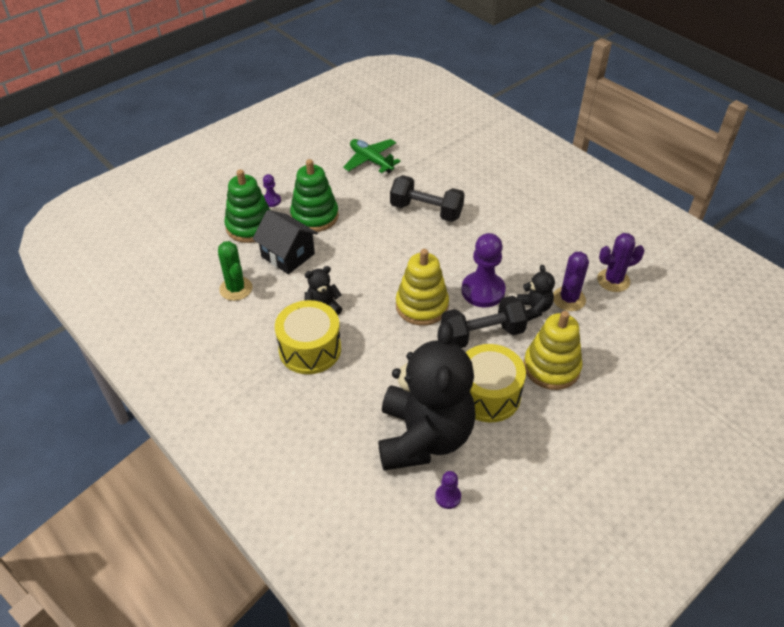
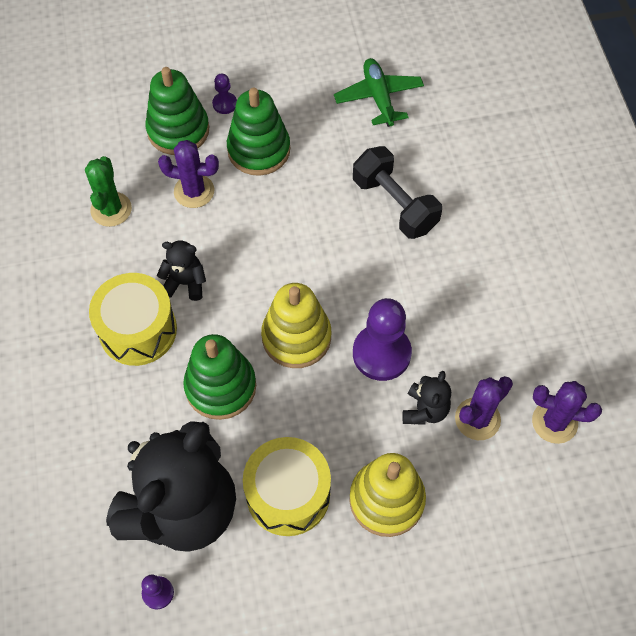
camera: 30 degrees right, 15 degrees up
(288, 255) = (194, 191): black house -> purple cactus
(394, 355) = (220, 386): none -> green stacking toy
(482, 334) = (338, 412): black dumbbell -> none

